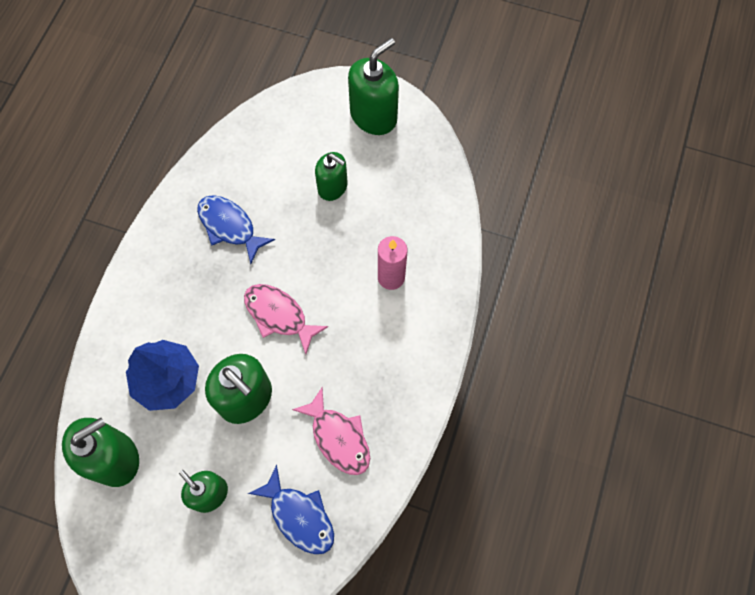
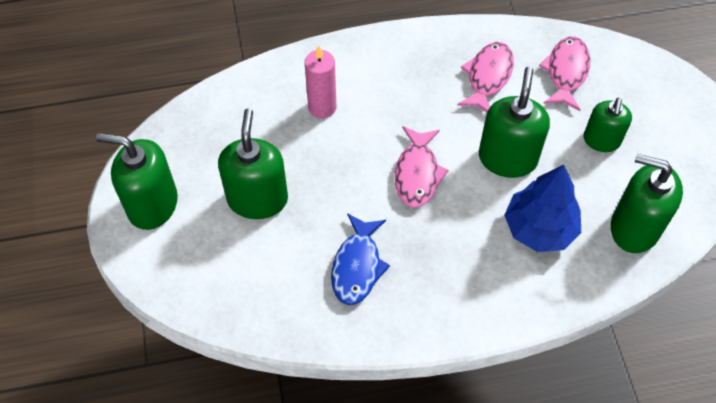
camera: 120 degrees left, 10 degrees down
(299, 516) = (566, 72): blue fish -> pink fish
(332, 187) = (257, 199): green soap dispenser -> green soap dispenser, size x1.55

